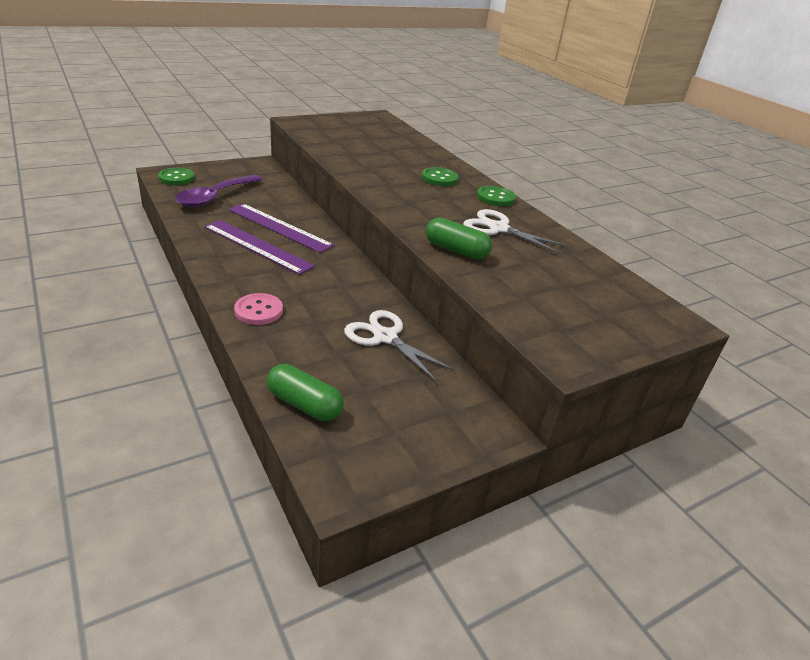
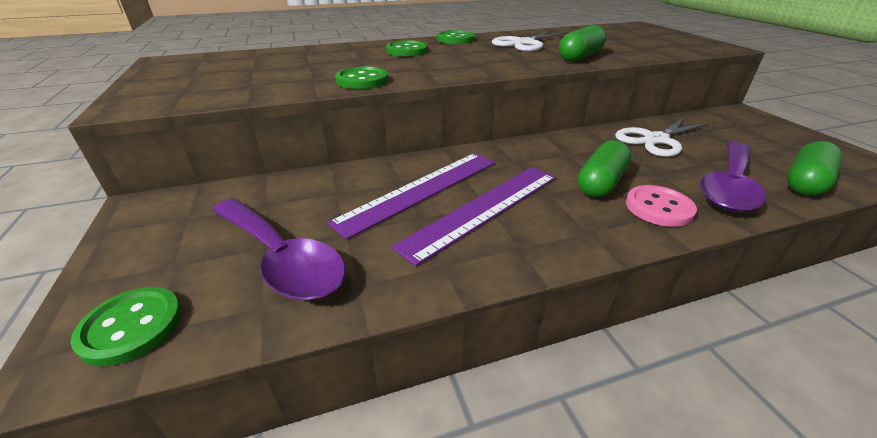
camera: 75 degrees left, 0 degrees up
(294, 293) = (601, 183): none -> green capsule
(294, 354) = (729, 186): none -> purple spoon
(352, 166) = (362, 80): none -> green button

